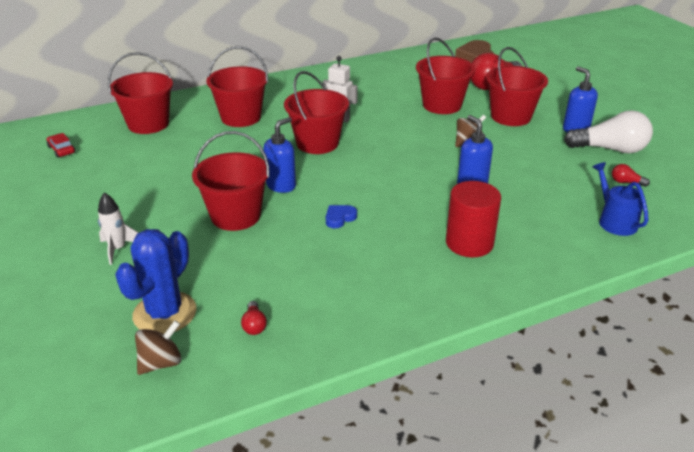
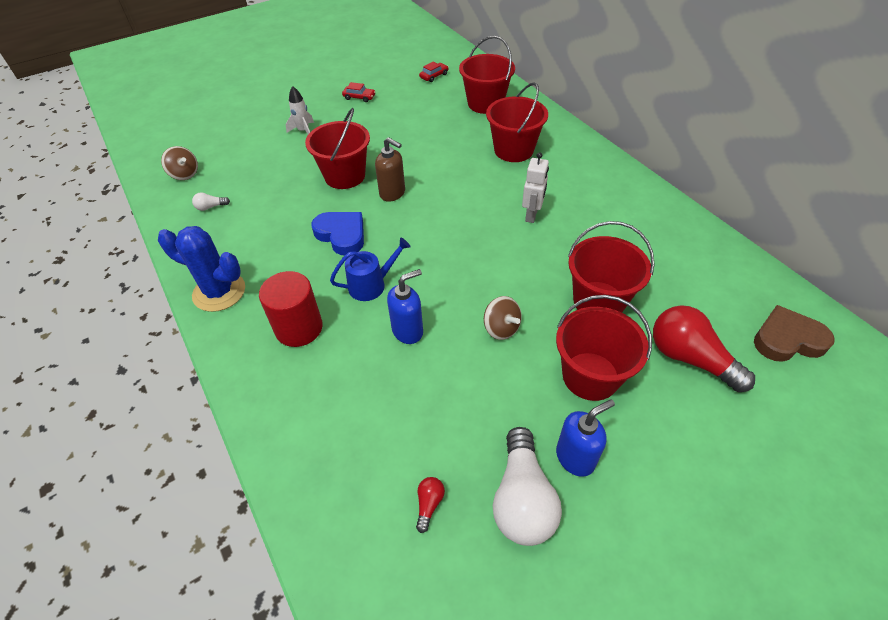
camera: 85 degrees right, 15 degrees up
(66, 204) = (359, 97): none -> red car
(165, 313) = (231, 166): blue cactus -> blue cactus (219, 292)
(254, 325) = (210, 207): red light bulb -> white light bulb
(281, 185) = (392, 193): blue soap dispenser -> brown soap dispenser
(317, 143) = (474, 206): red bucket -> none
(339, 218) = (341, 235): blue heart -> blue heart, size x1.85
(614, 221) = (335, 472): blue watering can -> blue watering can (371, 285)

